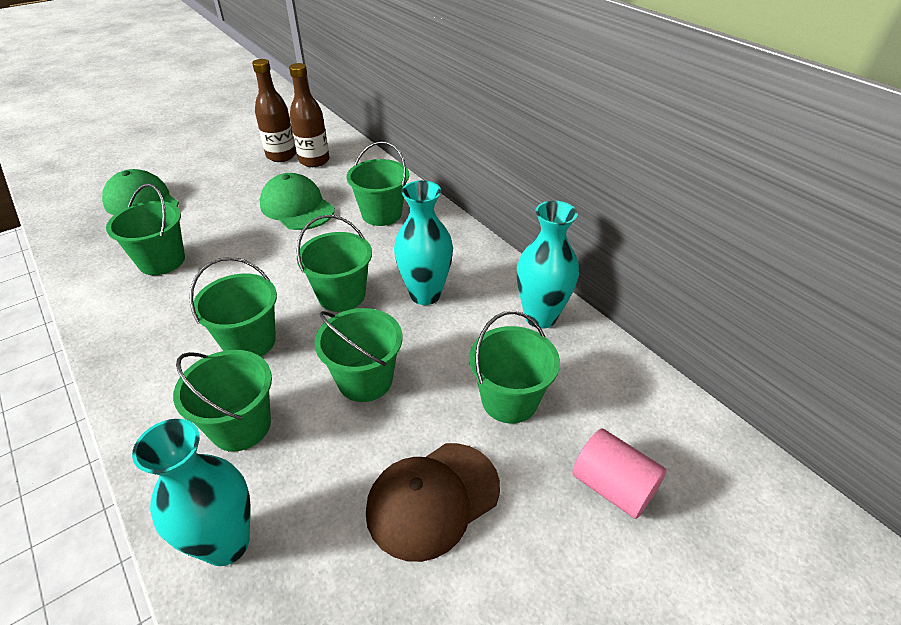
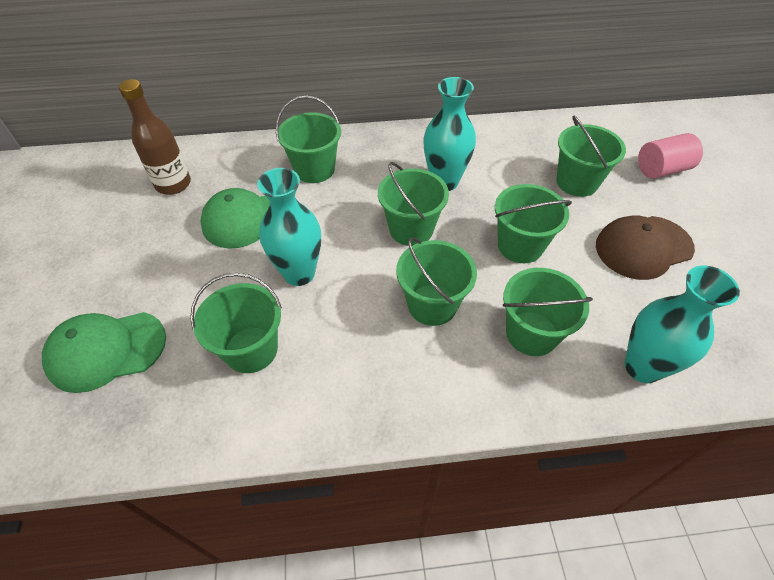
camera: 60 degrees left, 10 degrees up
(281, 156) = (133, 205): brown bottle -> none
(433, 499) = (643, 247): brown cap -> brown cap turned 75 degrees clockwise
(540, 317) = (507, 137): turquoise vase -> turquoise vase (299, 273)

